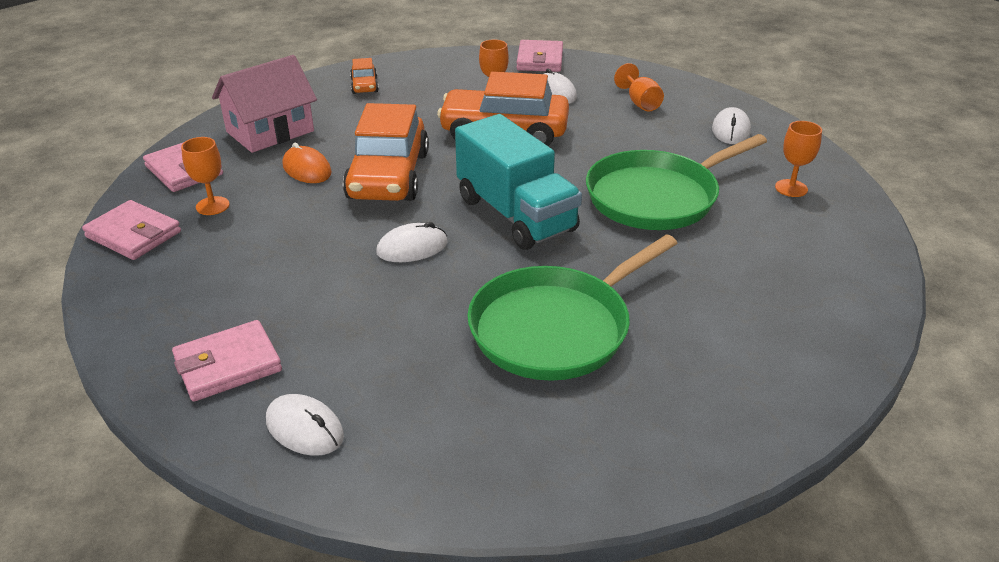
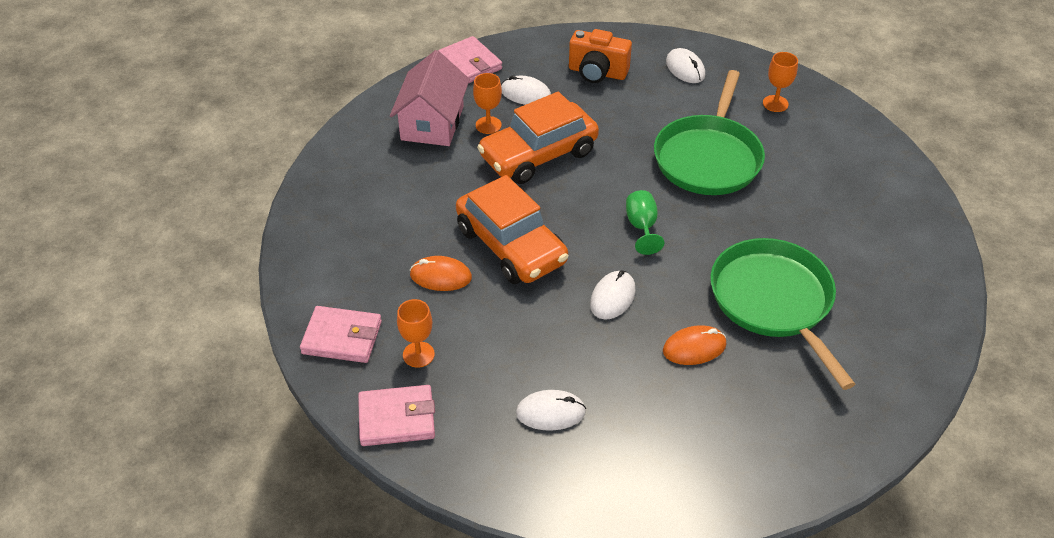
camera: 40 degrees left, 10 degrees up
(228, 365) = (624, 465): pink wallet -> none
(270, 131) = (355, 258): pink house -> pink house (432, 123)
(305, 428) = (730, 469): white mouse -> white mouse (550, 412)
(364, 85) = (364, 165): orange car -> none
(423, 320) = (694, 348): none -> orange mouse
(516, 214) = (642, 227): turquoise truck -> green goblet
(555, 328) = (773, 301): green pan -> green pan turned 150 degrees clockwise
(640, 103) = (597, 73): orange goblet -> orange camera

